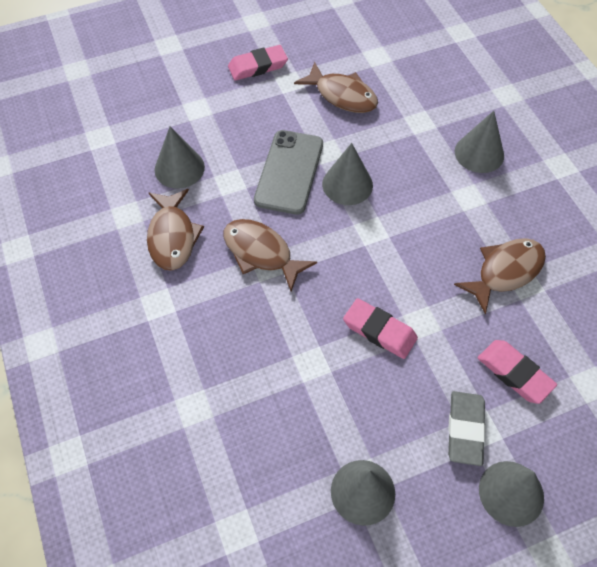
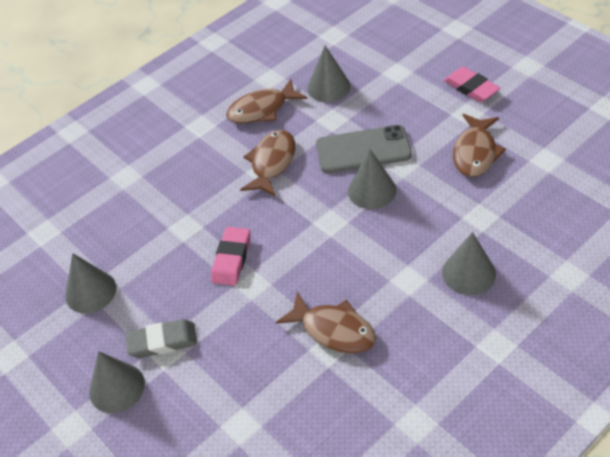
camera: 75 degrees right, 10 degrees down
(514, 373) = (228, 363): pink eraser -> none

